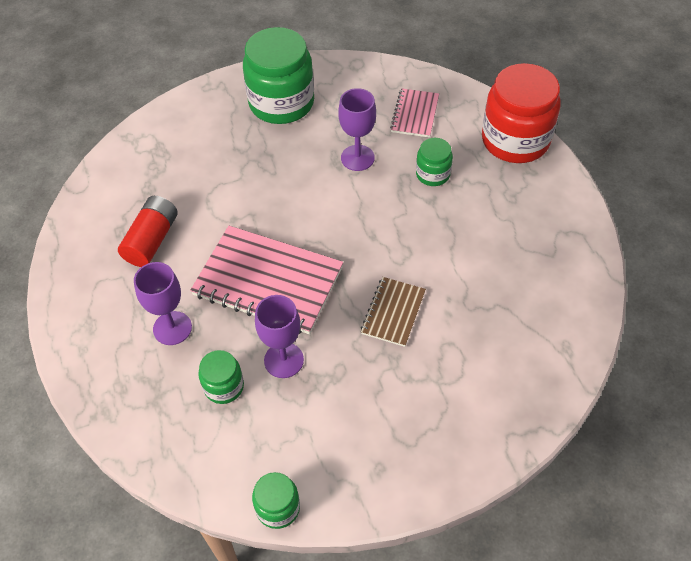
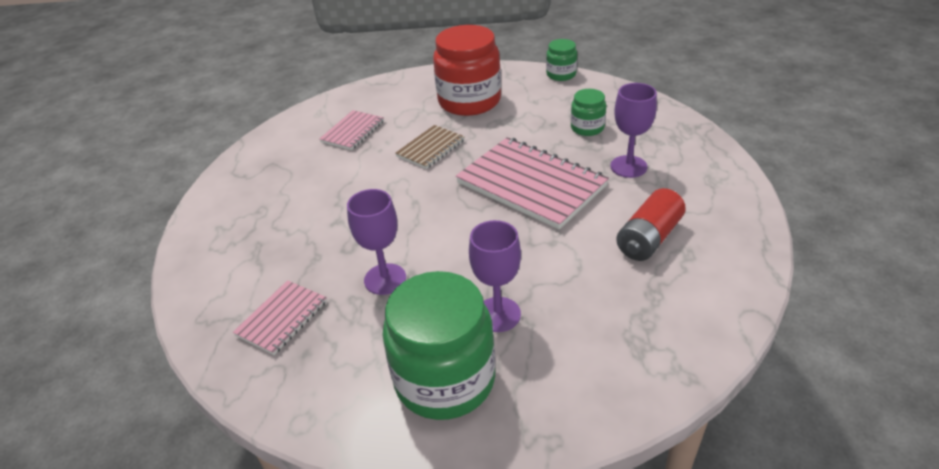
camera: 160 degrees left, 15 degrees down
(284, 360) = (534, 135): purple goblet -> purple goblet (498, 314)
(433, 174) = (317, 245): green jar -> none
(499, 322) = (353, 132): none -> pink notebook
(515, 140) = (202, 262): red jar -> red jar (469, 101)

